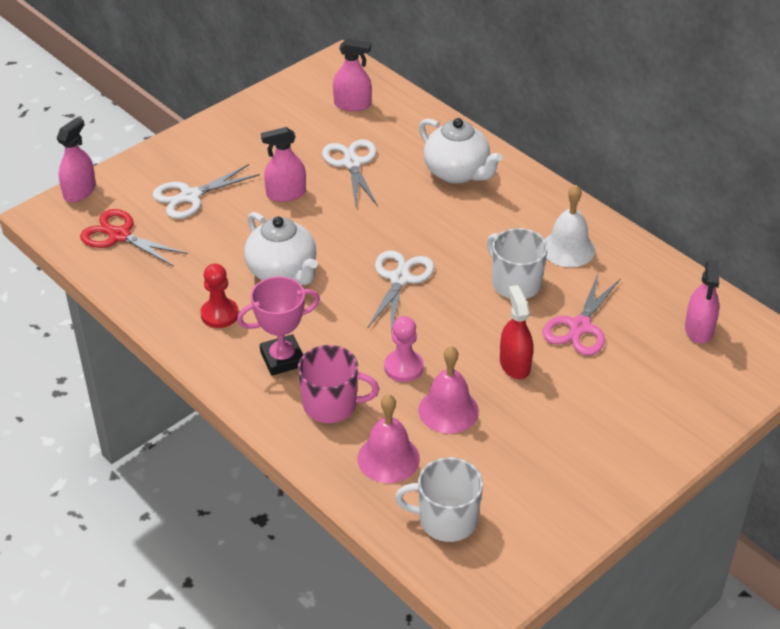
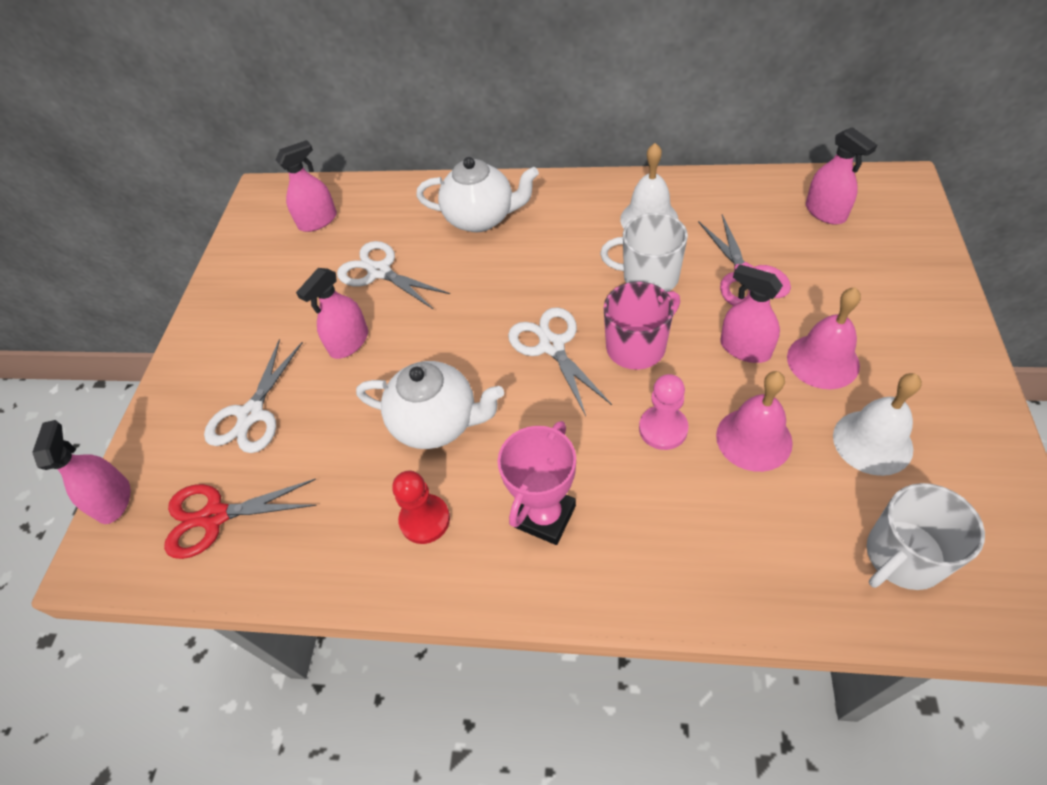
camera: 35 degrees left, 10 degrees up
(331, 405) = (651, 526): pink mug -> pink mug (637, 346)
(388, 458) = (772, 537): pink bell -> pink bell (823, 361)
(515, 364) = (745, 349): red spray bottle -> pink spray bottle
(515, 463) = (872, 442): none -> white bell

